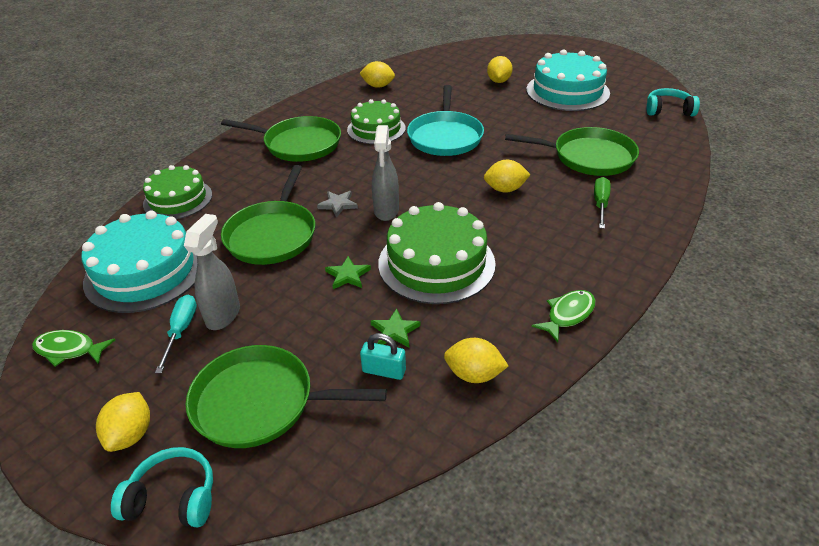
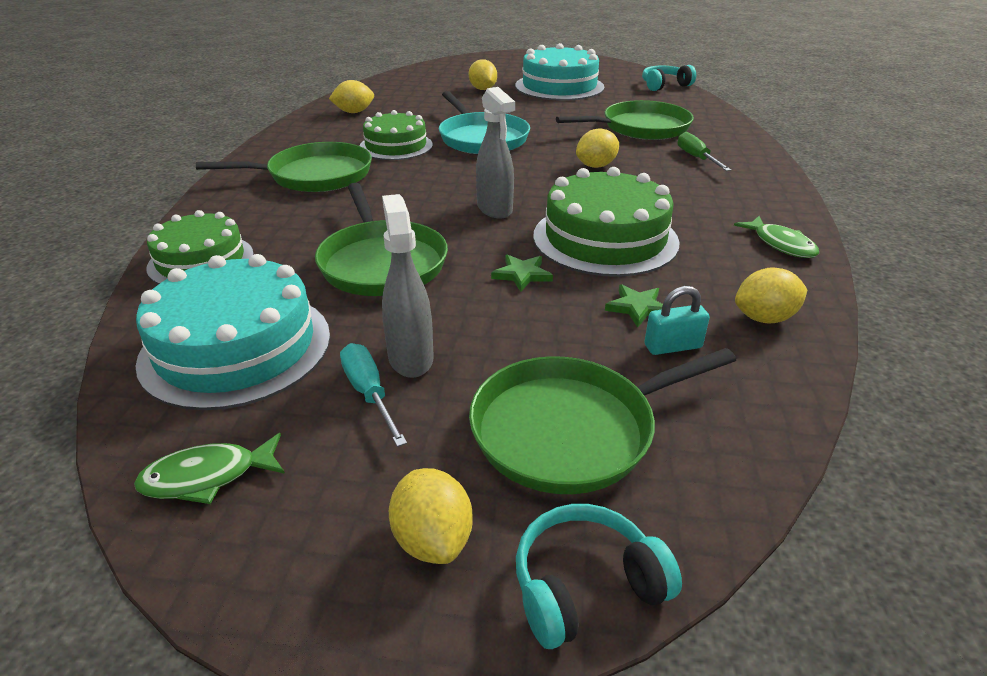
camera: 30 degrees left, 5 degrees down
(338, 204) = (431, 217): grey star -> none
(568, 315) = (780, 244): green fish -> green fish turned 135 degrees clockwise

